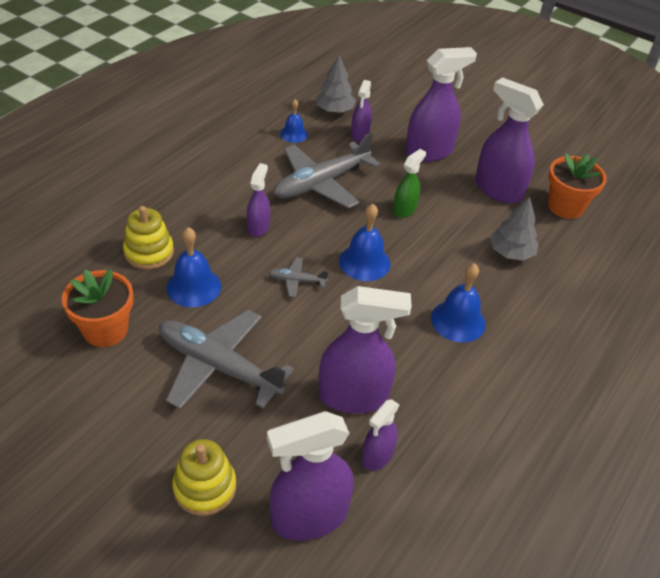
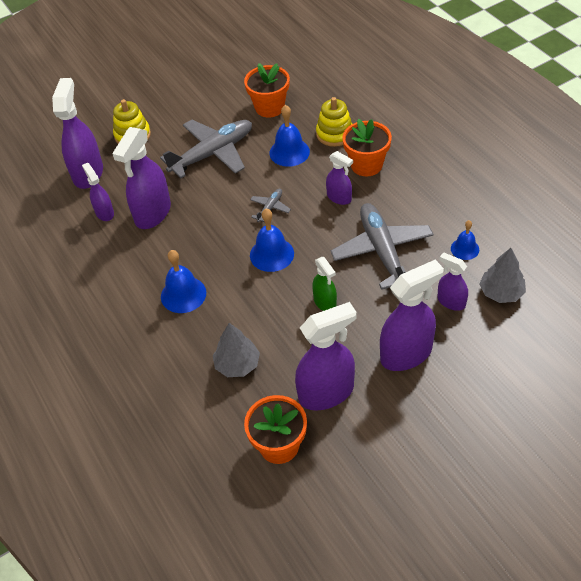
camera: 120 degrees right, 5 degrees up
(198, 215) = (366, 165): none -> orange flower pot
(429, 152) = (406, 354): purple spray bottle -> purple spray bottle turned 120 degrees counterclockwise

